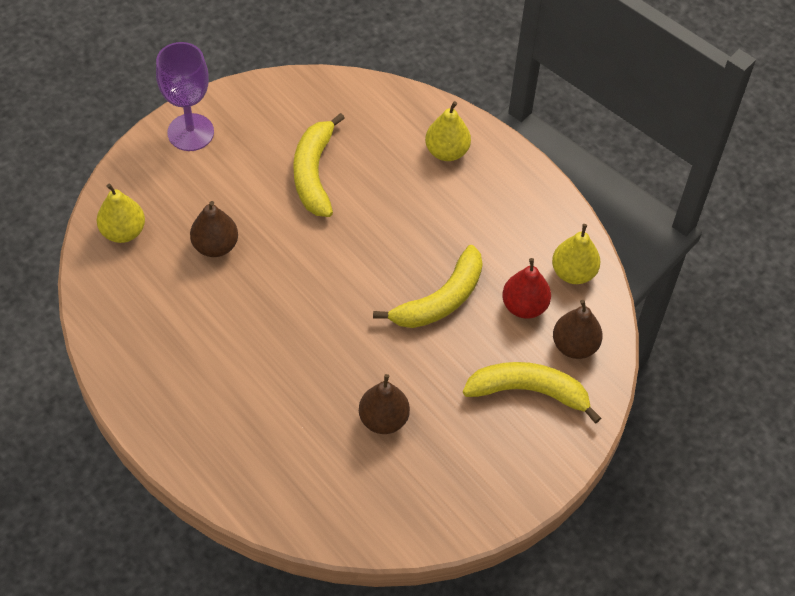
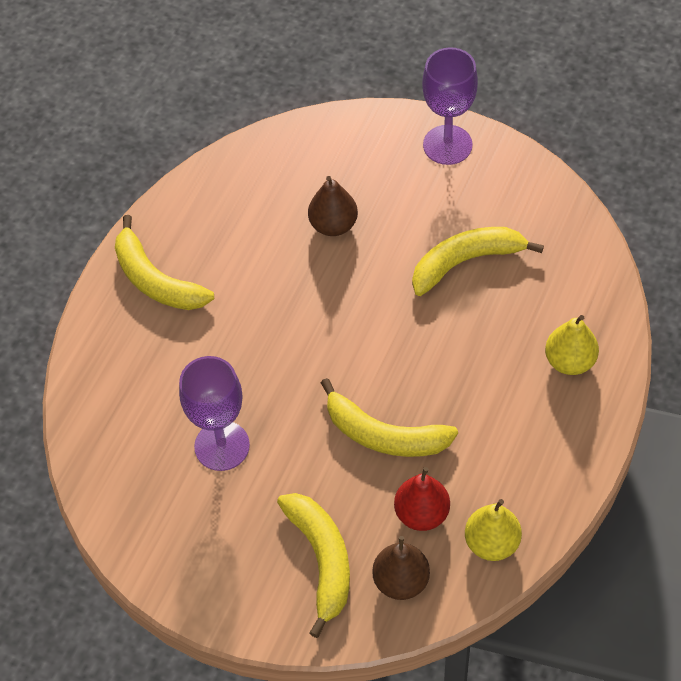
camera: 70 degrees right, 0 degrees up
(123, 231) = (306, 151): yellow pear -> none
(182, 402) = (156, 280): none -> yellow banana
(383, 419) = (222, 446): brown pear -> purple goblet

